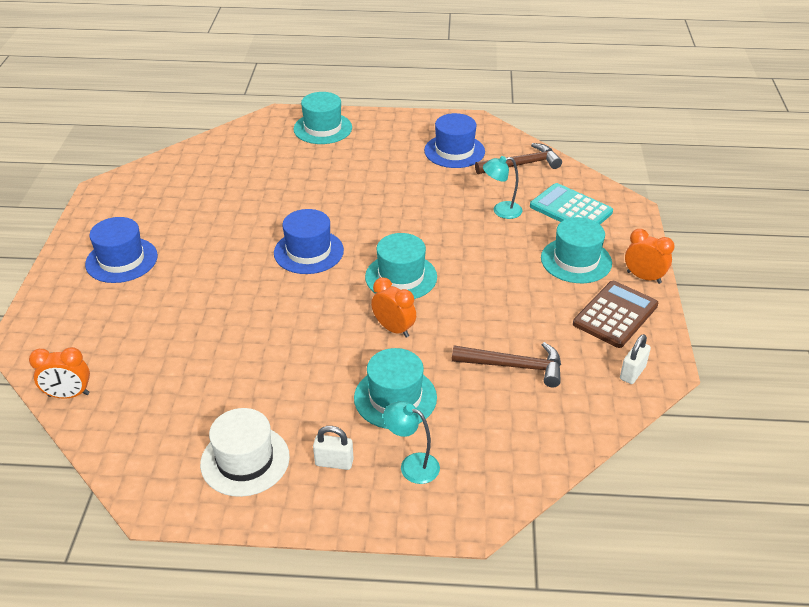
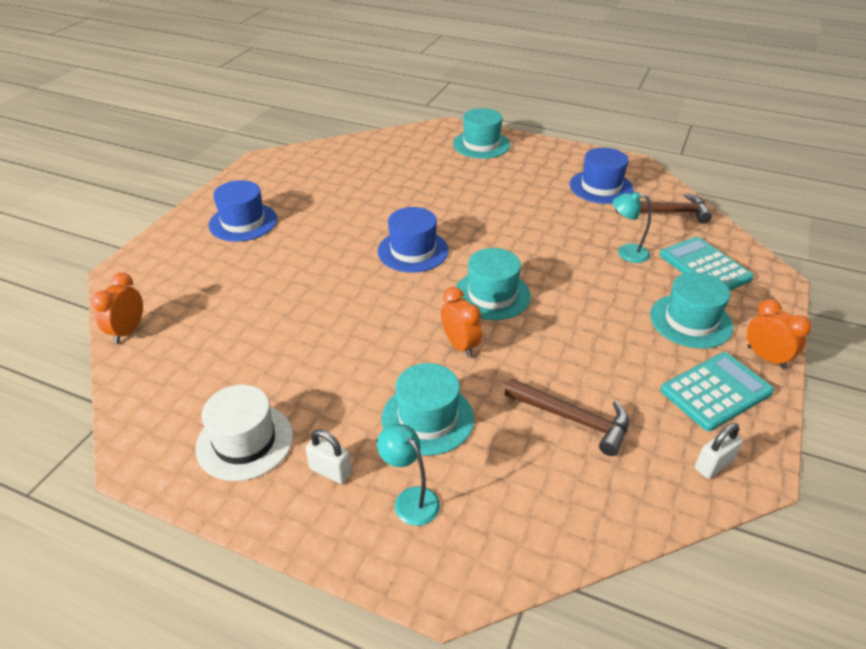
camera: 20 degrees right, 0 degrees up
(69, 395) = (128, 331): orange clock -> orange clock turned 90 degrees clockwise
(615, 315) = (716, 391): brown calculator -> turquoise calculator

